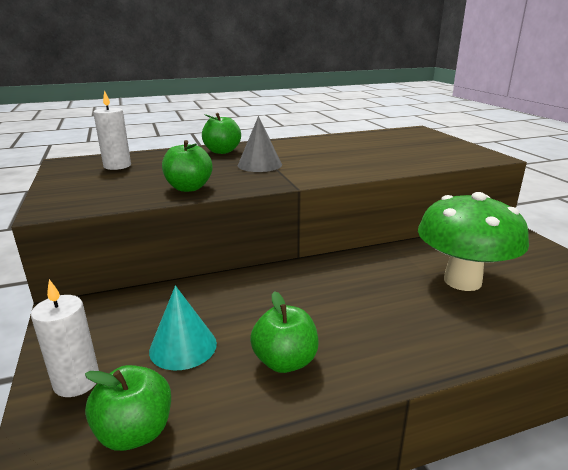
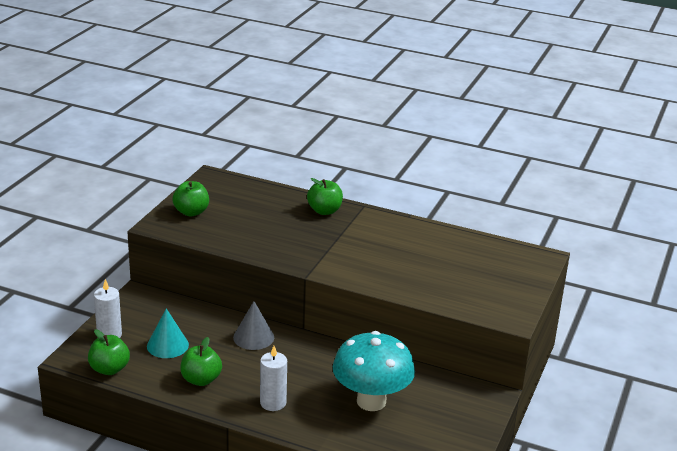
camera: 40 degrees right, 5 degrees up
(117, 166) = (235, 196): white candle -> white candle (273, 403)
(189, 188) = (245, 243): green apple -> green apple (191, 212)
(259, 165) = (323, 240): grey cone -> grey cone (253, 337)
(462, 281) = (371, 401): green mushroom -> turquoise mushroom

